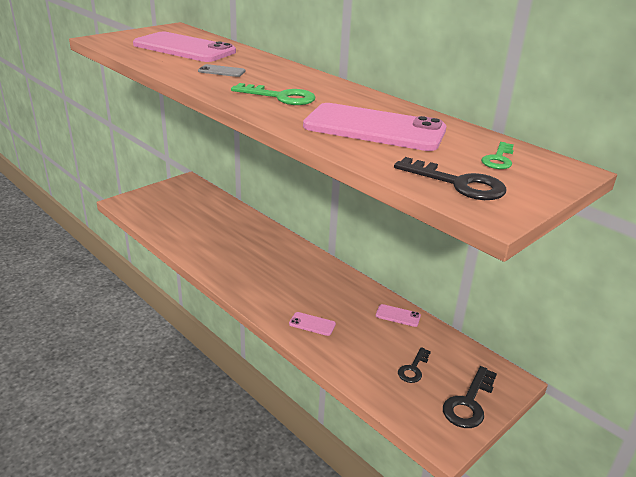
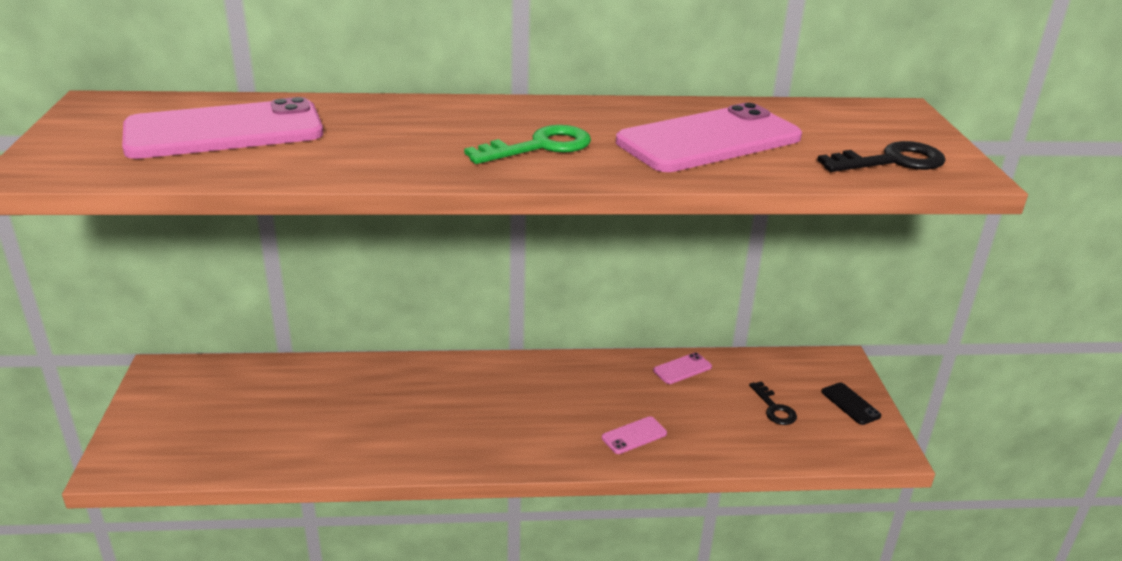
camera: 50 degrees left, 0 degrees up
(221, 71) = (380, 143): grey phone -> none
(469, 403) = (850, 404): black key -> black phone
(498, 159) = (851, 123): green key -> none

